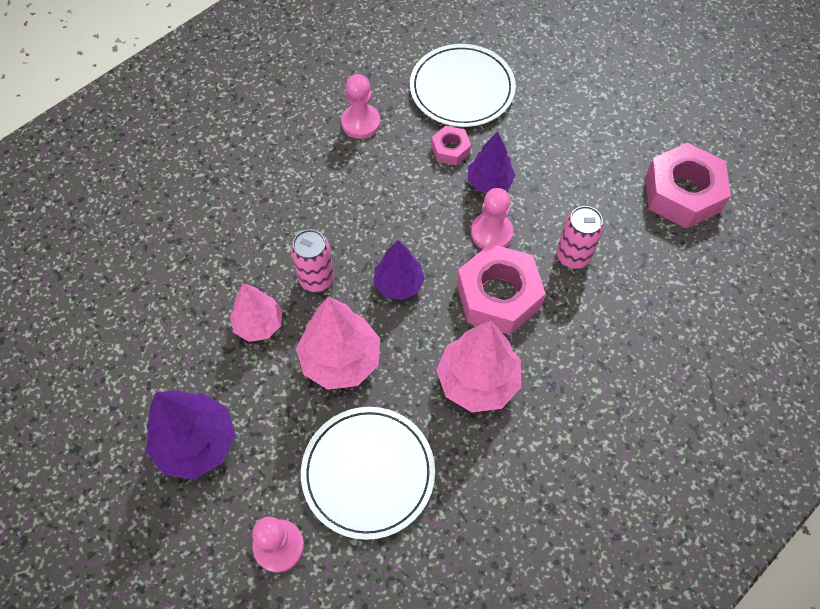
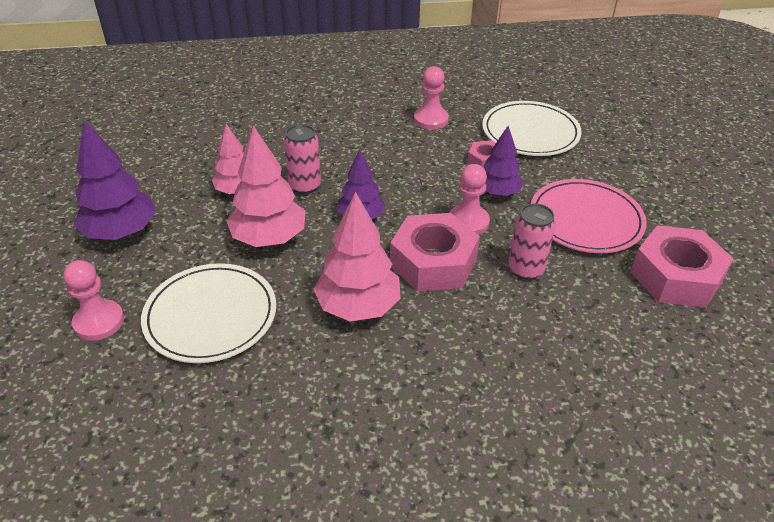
camera: 35 degrees right, 20 degrees down
(580, 171) = (586, 219): none -> pink plate

